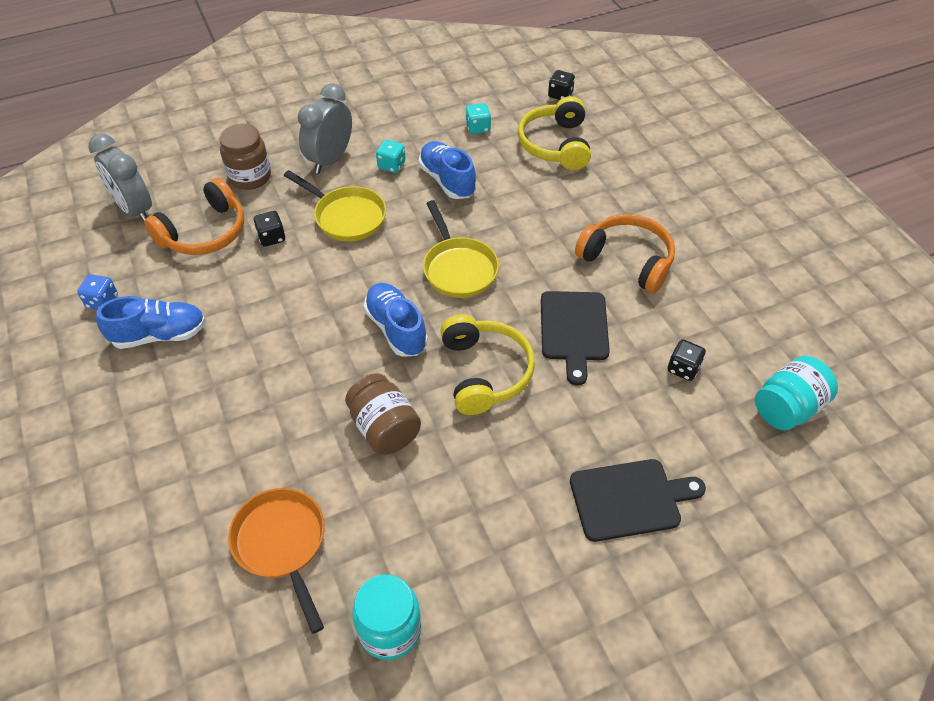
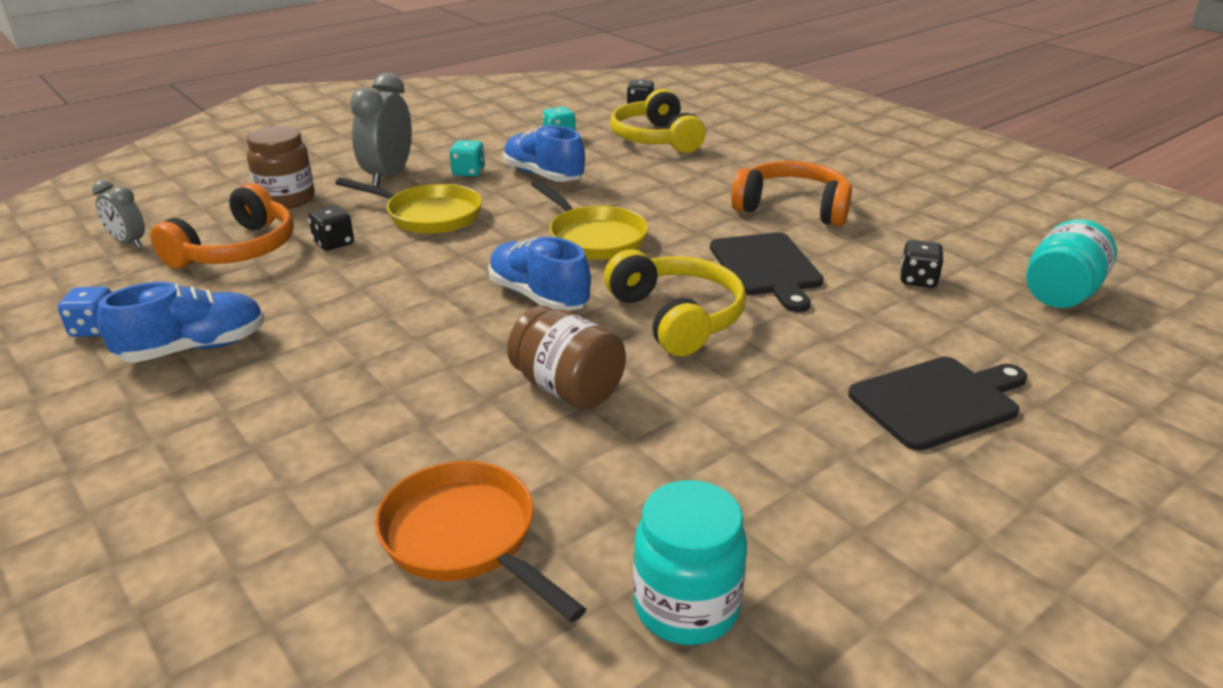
camera: 15 degrees left, 20 degrees down
(134, 210) = (128, 243): grey clock -> grey clock, size x0.57

